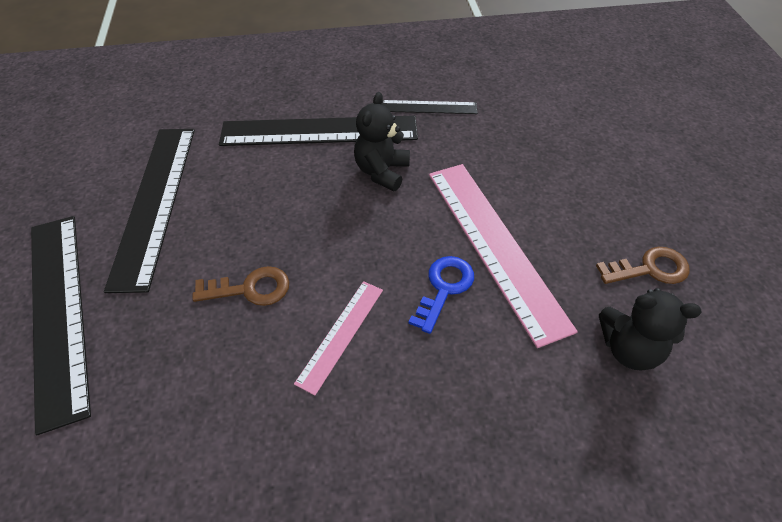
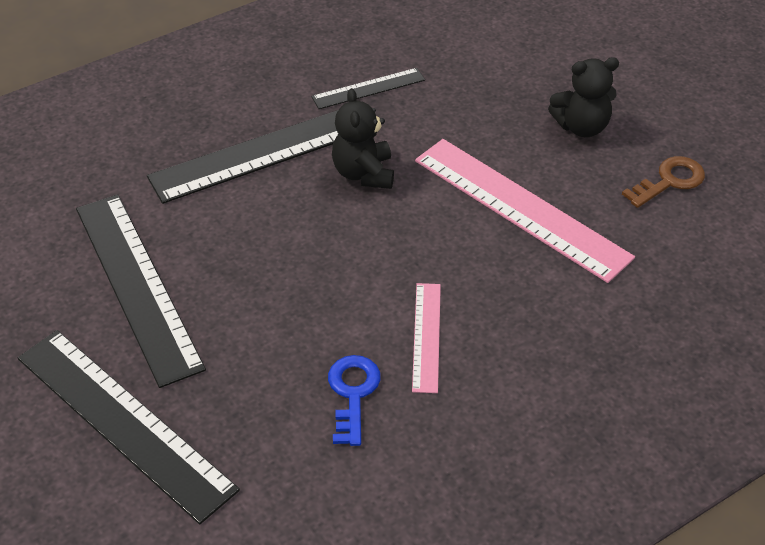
camera: 25 degrees left, 5 degrees down
(250, 289) = (309, 330): brown key -> none
(444, 288) = (496, 262): blue key -> blue key (352, 393)
(629, 348) = (684, 255): black teddy bear -> black teddy bear (581, 127)

